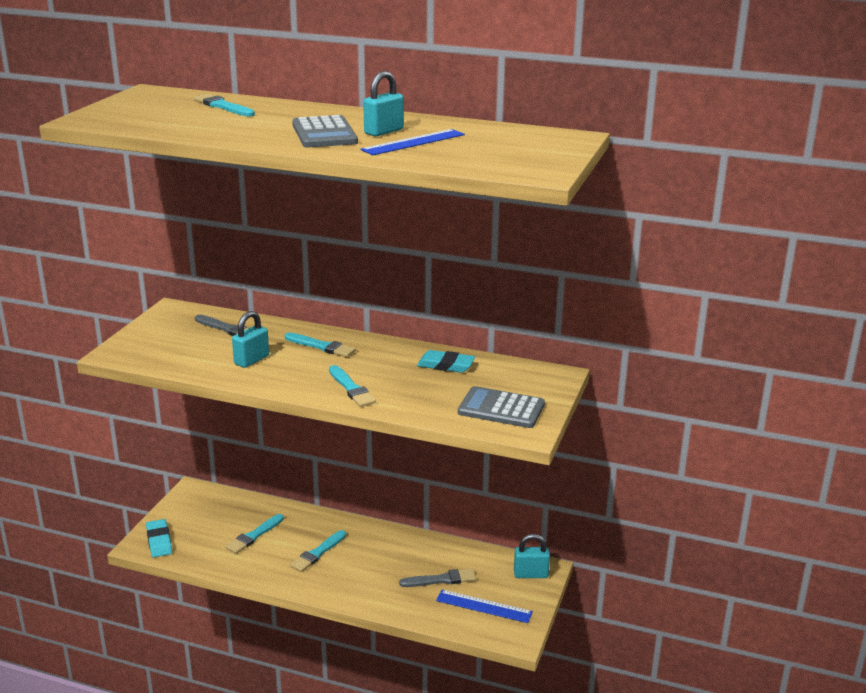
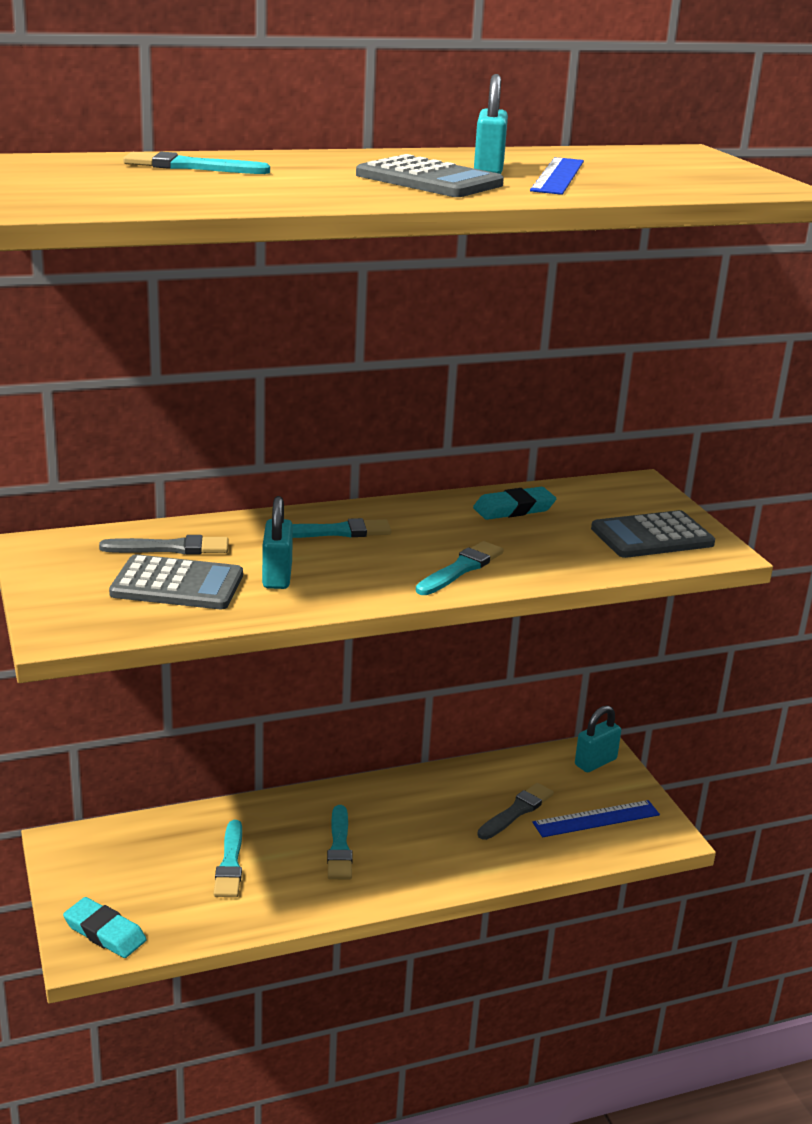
camera: 40 degrees left, 0 degrees up
(199, 348) = (177, 584): none -> grey calculator
(351, 388) = (460, 569): turquoise brush -> turquoise brush turned 75 degrees counterclockwise

